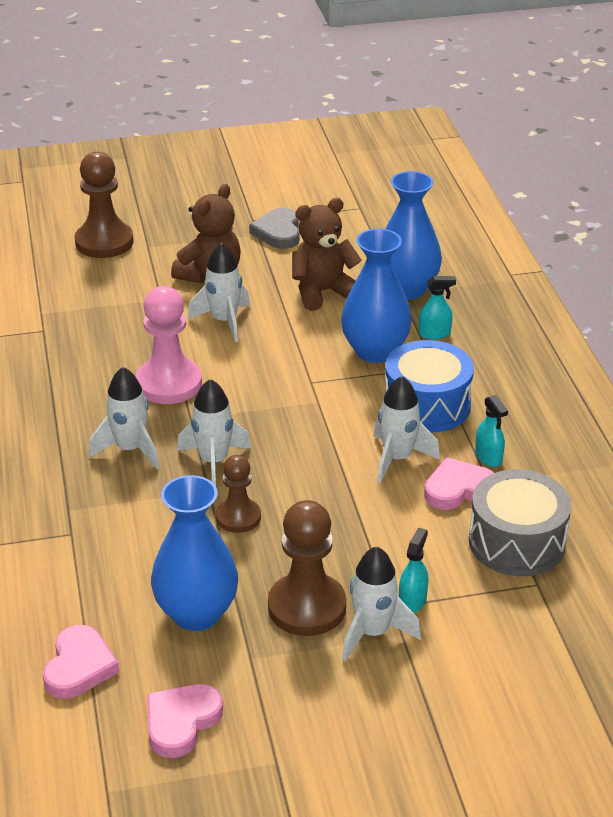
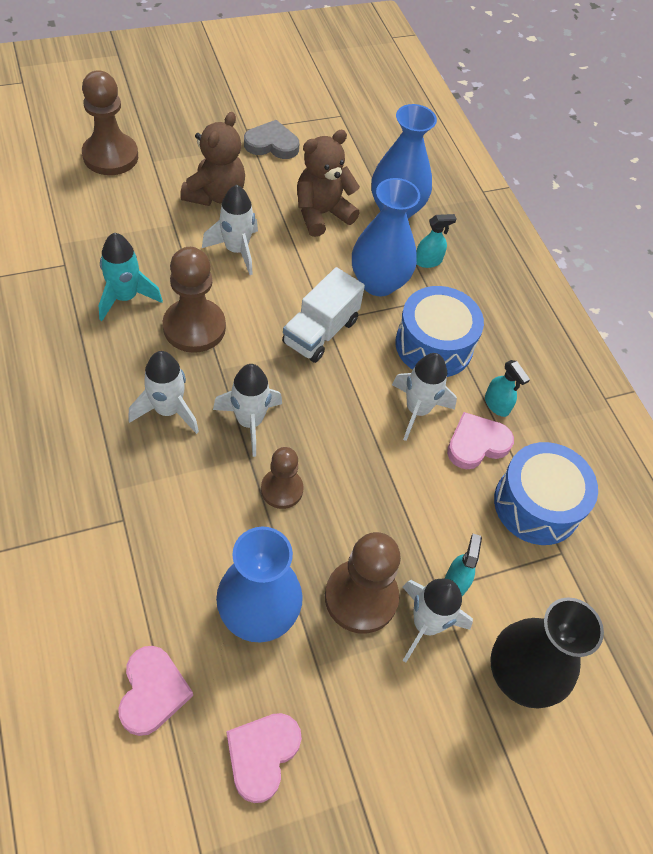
camera: 15 degrees left, 20 degrees up
(101, 358) = (125, 297): none -> turquoise rocket
(169, 384) = (194, 327): pink pawn -> brown pawn
(278, 232) = (272, 144): grey heart -> grey heart turned 105 degrees clockwise
(303, 391) = (320, 332): none -> white truck
(469, 680) = (520, 675): none -> black vase
(517, 542) = (536, 504): grey drum -> blue drum

